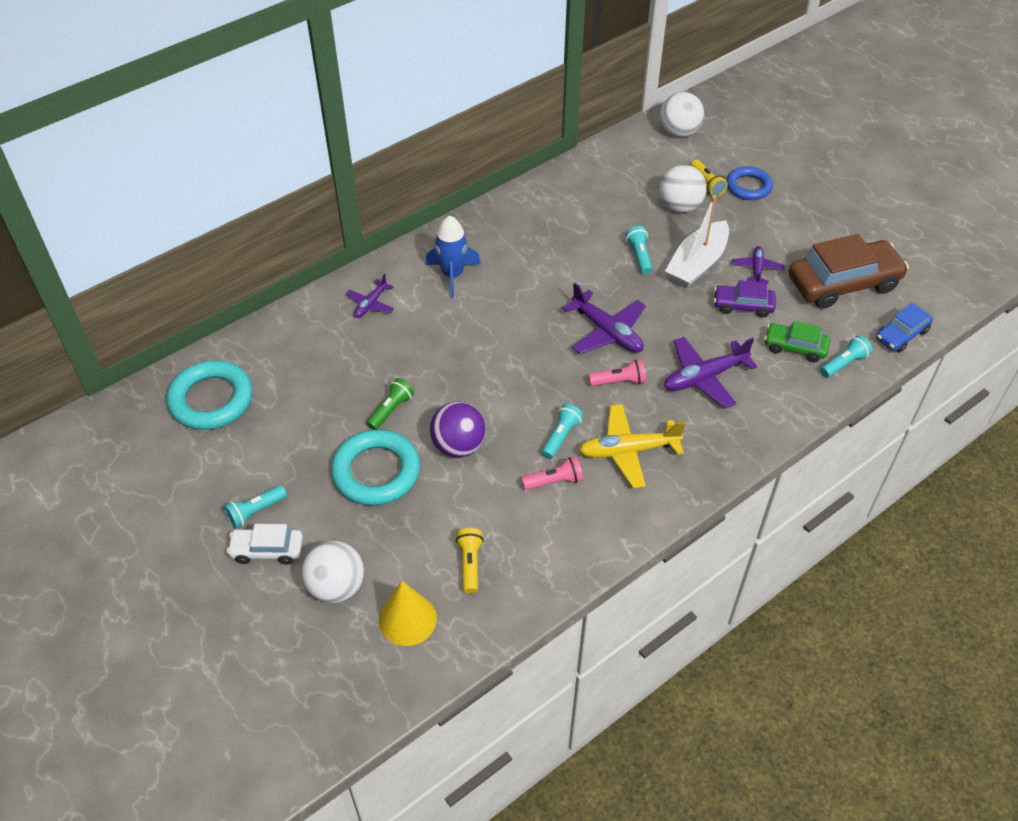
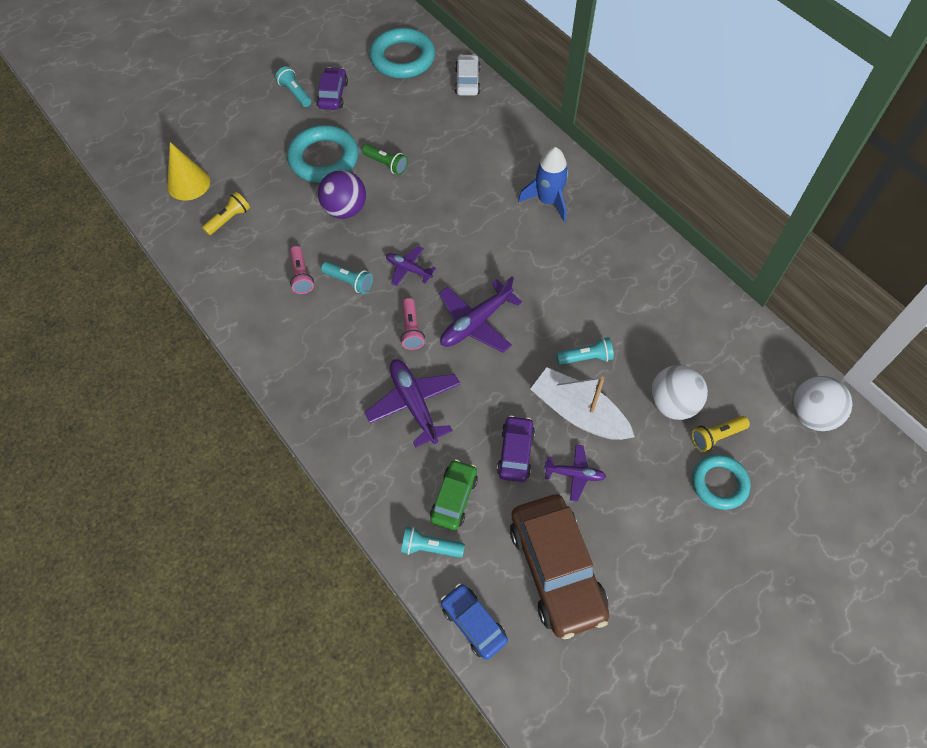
camera: 90 degrees right, 10 degrees up
(265, 469) = (333, 95): none -> purple car
(267, 550) = (260, 102): white car -> white car (467, 81)
(336, 586) = (223, 142): white ball -> none
(371, 304) = (507, 145): purple plane -> purple plane (408, 269)
(470, 564) = (229, 219): yellow flashlight -> yellow flashlight turned 45 degrees counterclockwise
(628, 451) = (328, 332): yellow plane -> none
(748, 187) = (719, 483): blue ring -> turquoise ring
(844, 363) = (429, 547): turquoise flashlight -> turquoise flashlight turned 135 degrees clockwise

